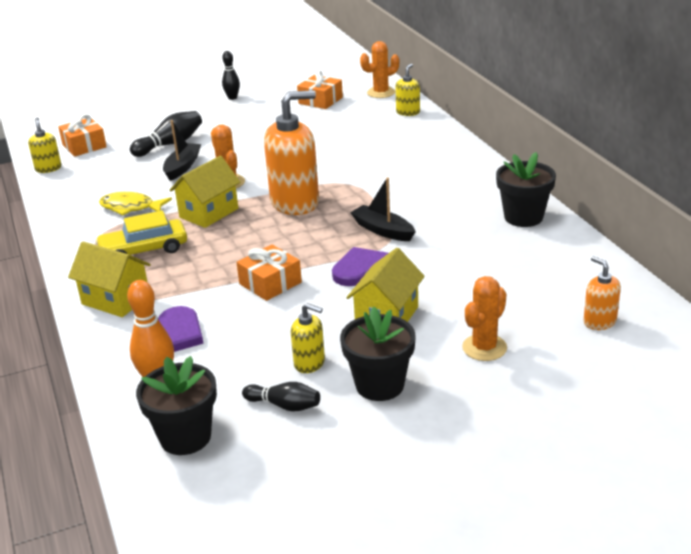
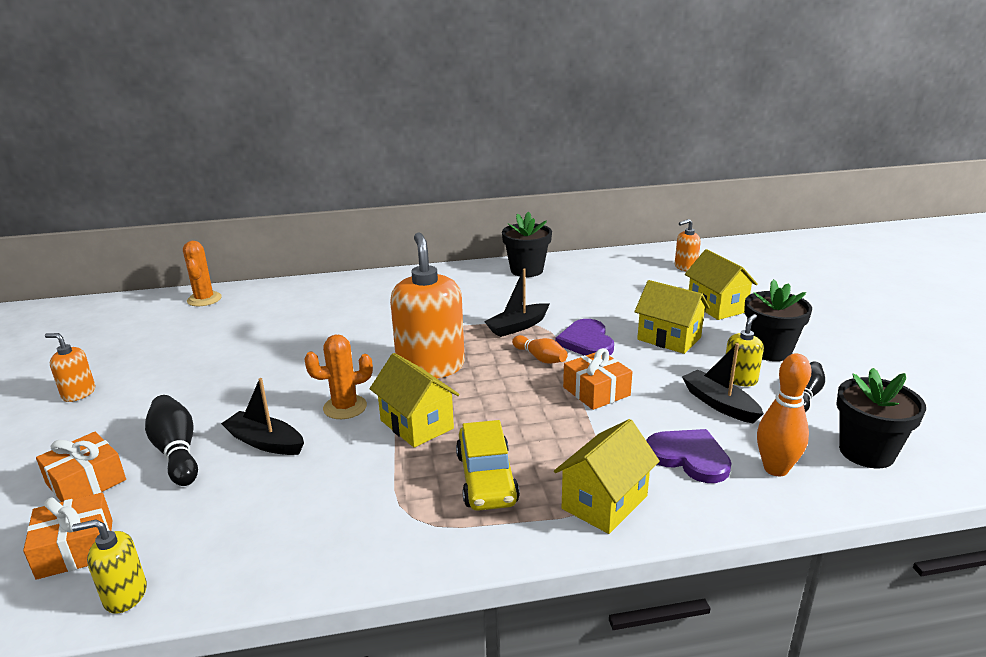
camera: 80 degrees left, 5 degrees down
(130, 207) = (355, 491): yellow fish -> none
(232, 98) = (78, 393): black bowling pin -> orange soap dispenser
(259, 350) = (719, 404): none -> black boat
(320, 100) = (177, 334): orange gift -> orange gift (86, 482)
(323, 249) = (540, 358): none -> orange bowling pin
(408, 112) = (273, 291): yellow soap dispenser -> none
(484, 348) = (716, 306): orange cactus -> yellow house

